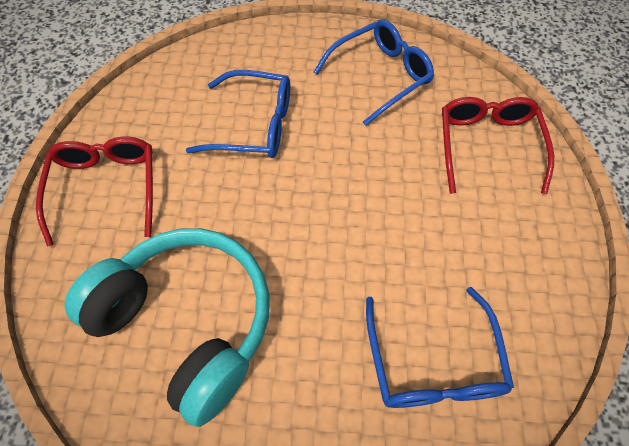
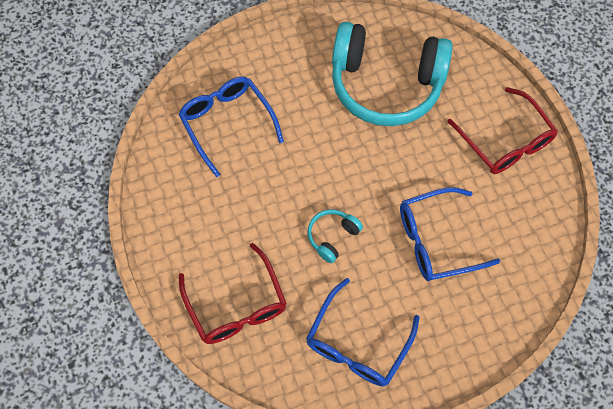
camera: 155 degrees right, 5 degrees up
(358, 169) = (332, 237): none -> turquoise headphones

